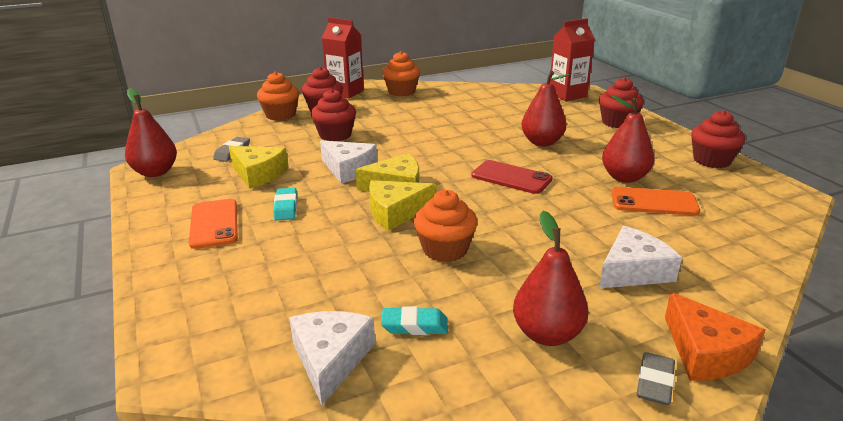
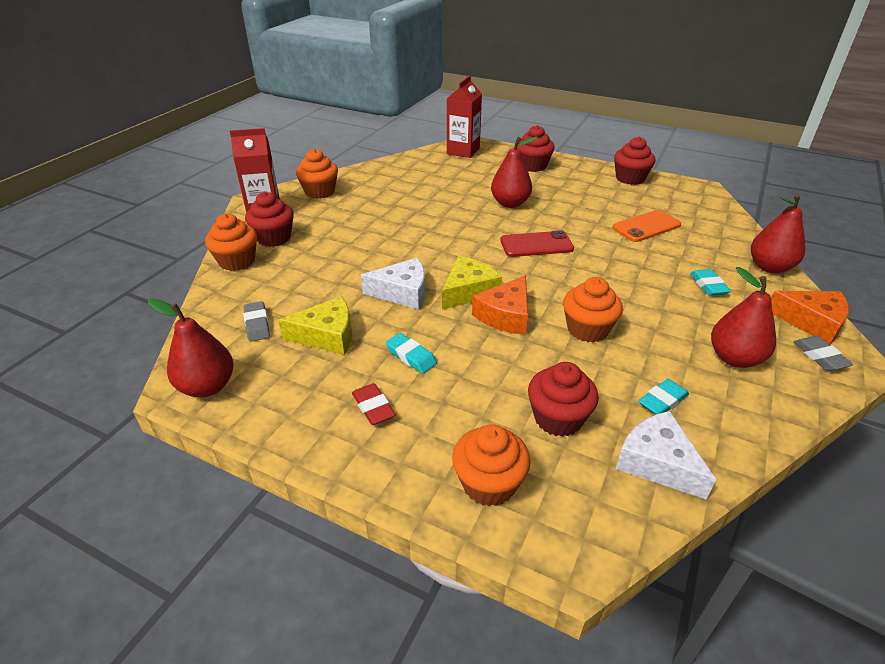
camera: 40 degrees left, 10 degrees up
(200, 300) = (489, 483): none -> orange cupcake
(214, 224) = (373, 407): orange phone -> red eraser
(335, 135) = (332, 262): red cupcake -> red cupcake (558, 418)
(396, 212) = (505, 315): yellow cheese -> orange cheese
(624, 177) = (603, 213): red pear -> red pear (769, 267)
(633, 271) = (708, 285): white cheese -> turquoise eraser

